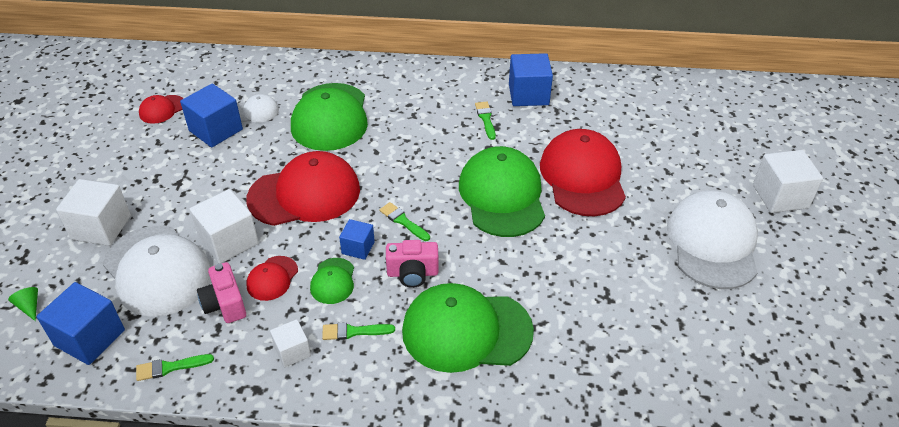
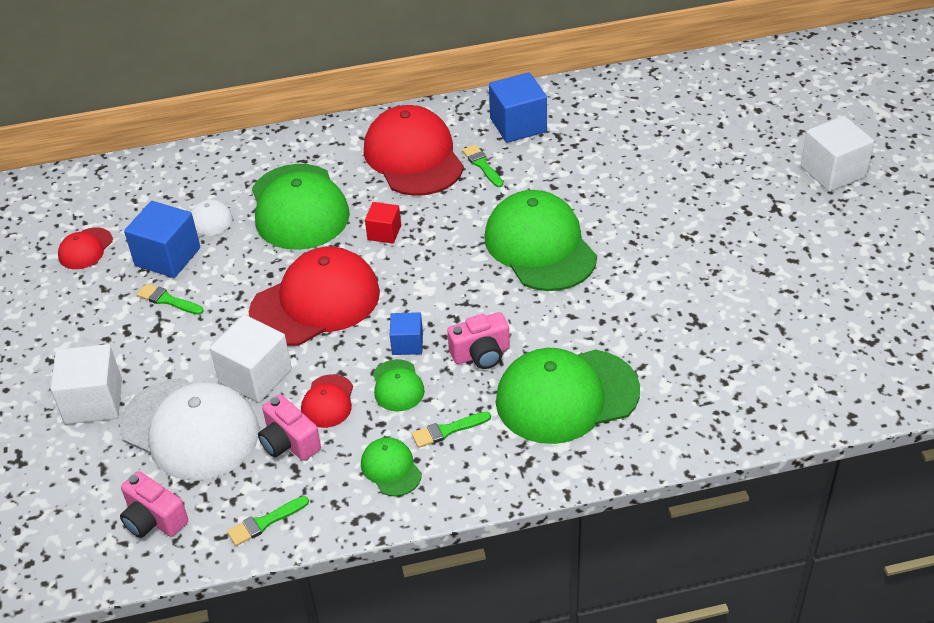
camera: 15 degrees left, 0 degrees up
(29, 306) = (61, 508): green cone -> none
(89, 338) = (154, 519): blue cube -> pink camera
(292, 351) = (391, 468): white cube -> green cap
(384, 153) = (384, 233): none -> red cube
(403, 221) = (443, 302): green brush -> green brush (167, 300)
(582, 177) = (618, 203): red cap -> red cap (413, 157)
(712, 243) = (782, 238): white cap -> none

